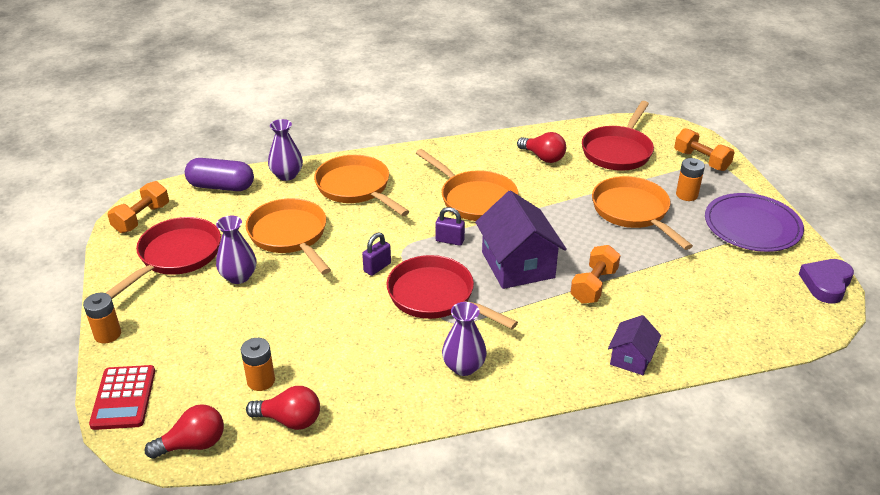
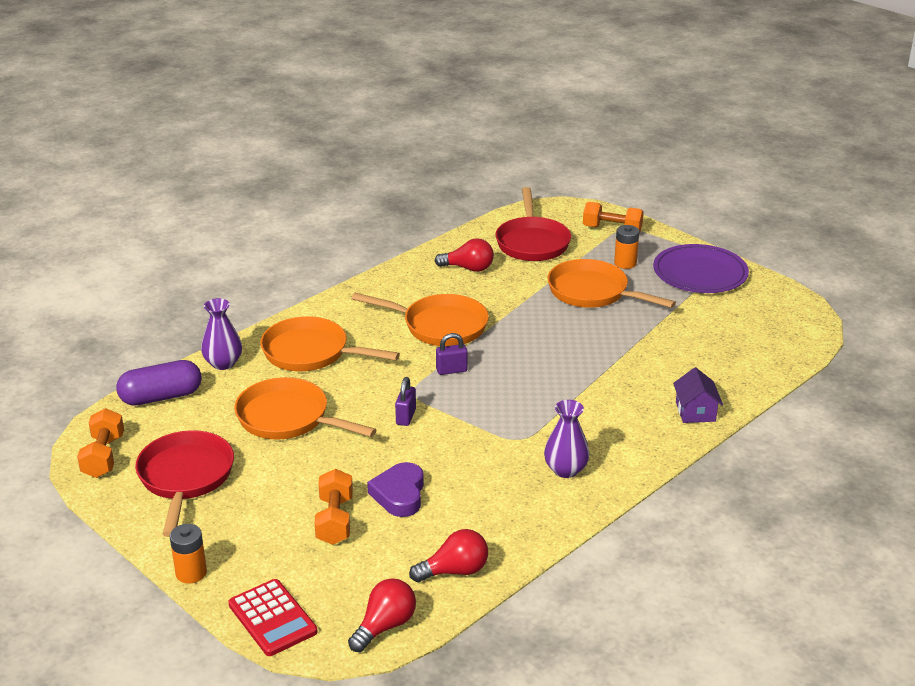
camera: 30 degrees left, 5 degrees down
(238, 276) = (274, 473): purple vase -> none
(261, 381) = (394, 551): orange battery -> none
(436, 297) = (486, 422): red pan -> none
(518, 265) = (533, 370): purple house -> none
(593, 286) = (614, 365): orange dumbbell -> orange dumbbell (334, 520)
(826, 284) = (793, 301): purple heart -> purple heart (399, 494)

